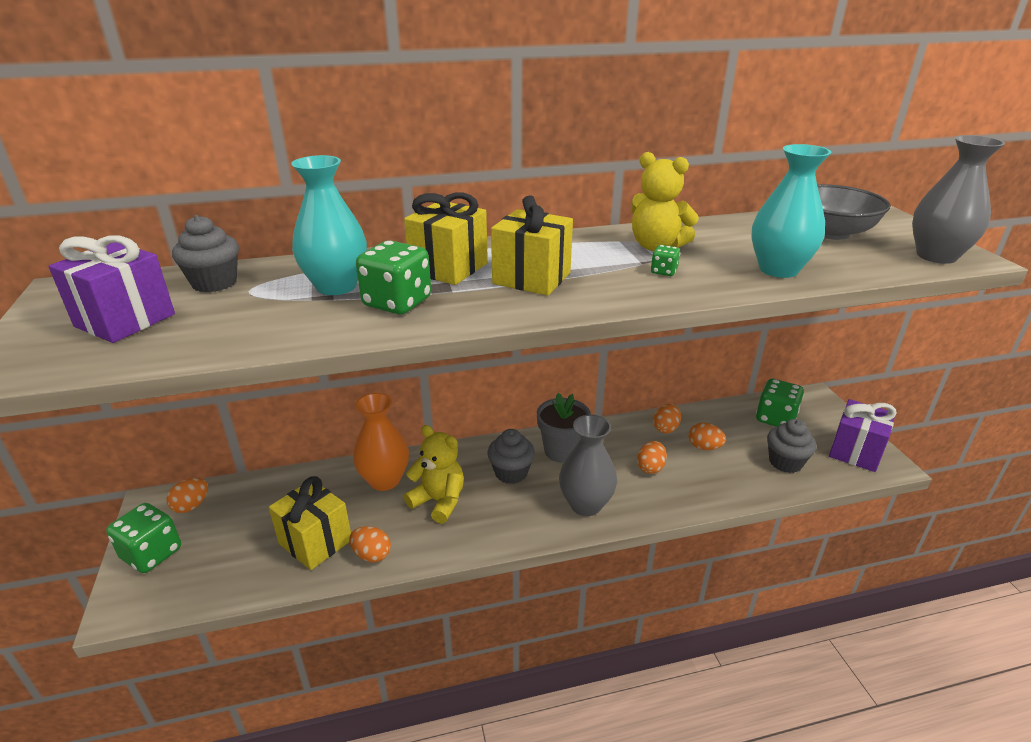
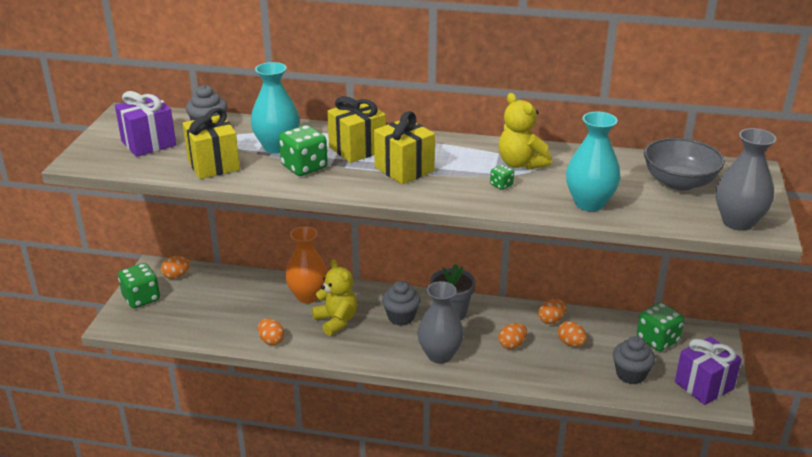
camera: 25 degrees right, 0 degrees up
(315, 542) = (241, 321): yellow gift -> yellow gift (213, 165)

